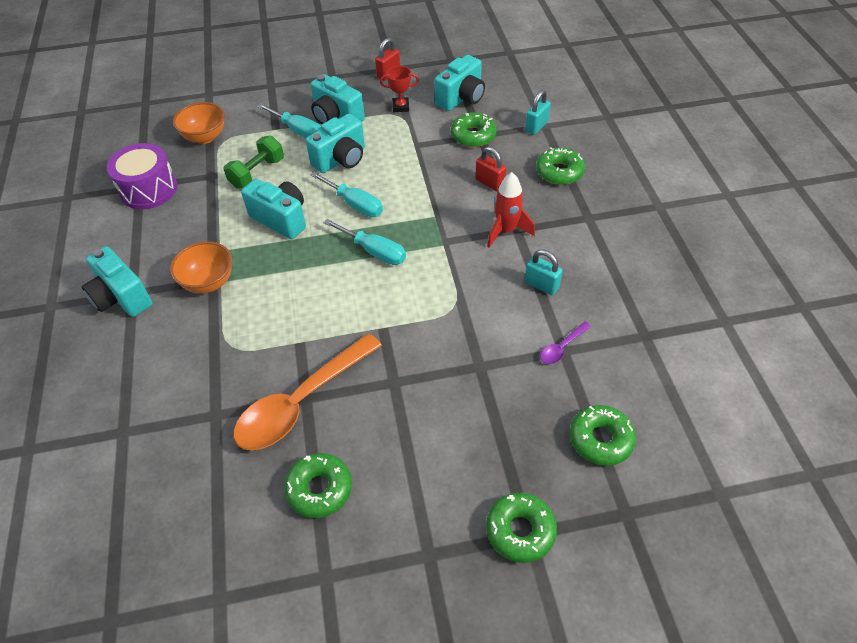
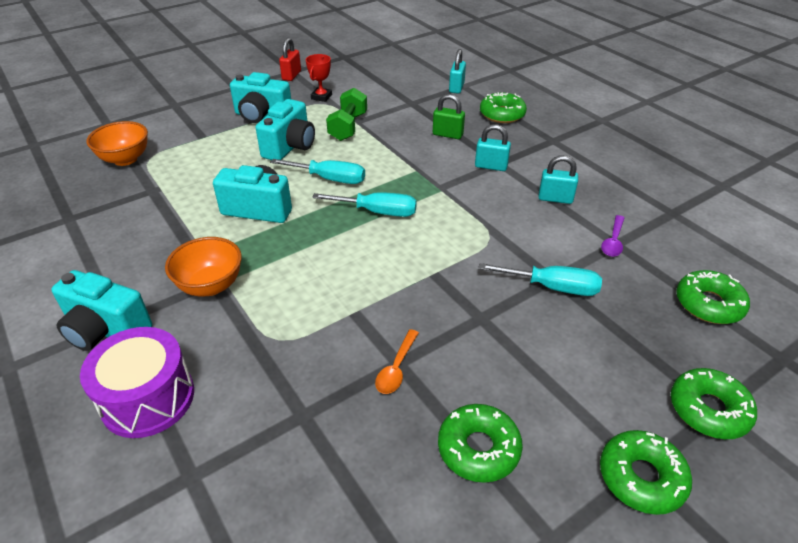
camera: 25 degrees left, 10 degrees down
(149, 189) = (82, 218): purple drum -> purple drum (148, 398)
(257, 173) = (206, 176): green dumbbell -> green dumbbell (348, 127)
(298, 131) = (228, 134): turquoise screwdriver -> turquoise screwdriver (552, 287)
(301, 402) = (396, 368): orange spoon -> orange spoon, size x0.41
(401, 107) = (321, 97): red trophy -> red trophy turned 45 degrees counterclockwise
(461, 98) = (374, 80): turquoise camera -> none
(473, 135) = (405, 104): green donut -> green donut (641, 477)
(490, 183) = (447, 134): red padlock -> green padlock
(506, 231) = (491, 166): red rocket -> turquoise padlock

